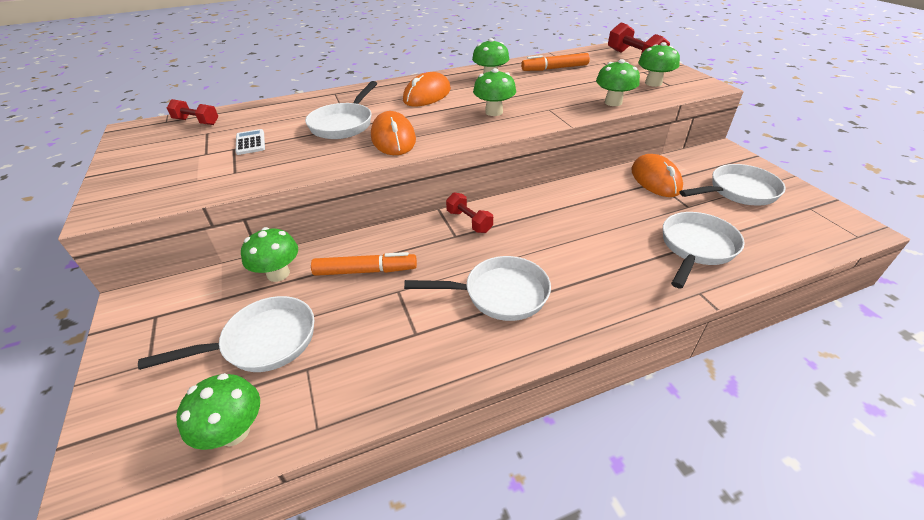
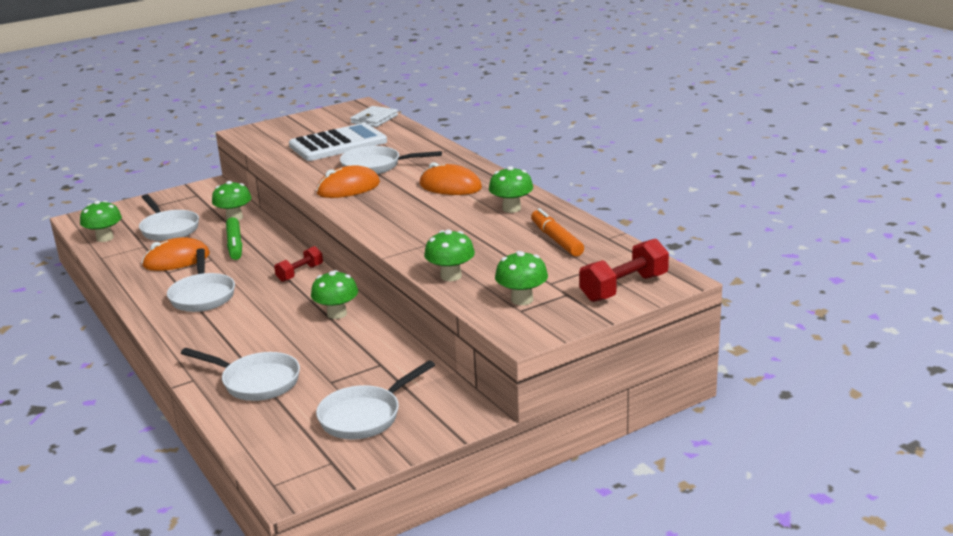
camera: 80 degrees right, 15 degrees down
(196, 122) = (374, 119): red dumbbell -> white wallet
(250, 142) = (338, 144): white calculator -> white calculator, size x2.40
(365, 271) = (235, 245): orange marker -> green marker
(494, 112) = (412, 220): green mushroom -> green mushroom (337, 314)
(655, 179) = (386, 364): orange mouse -> orange mouse (176, 260)
(738, 191) = (365, 416): white pan -> white pan turned 75 degrees clockwise

